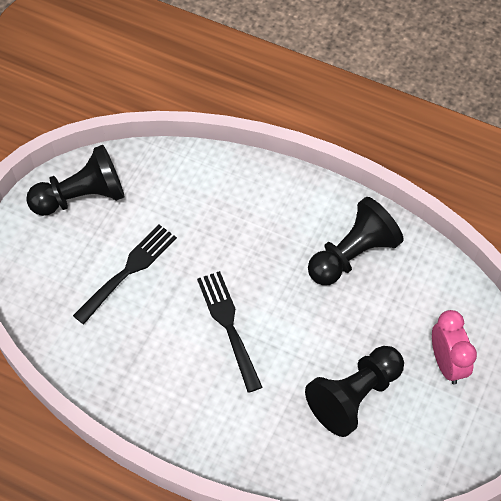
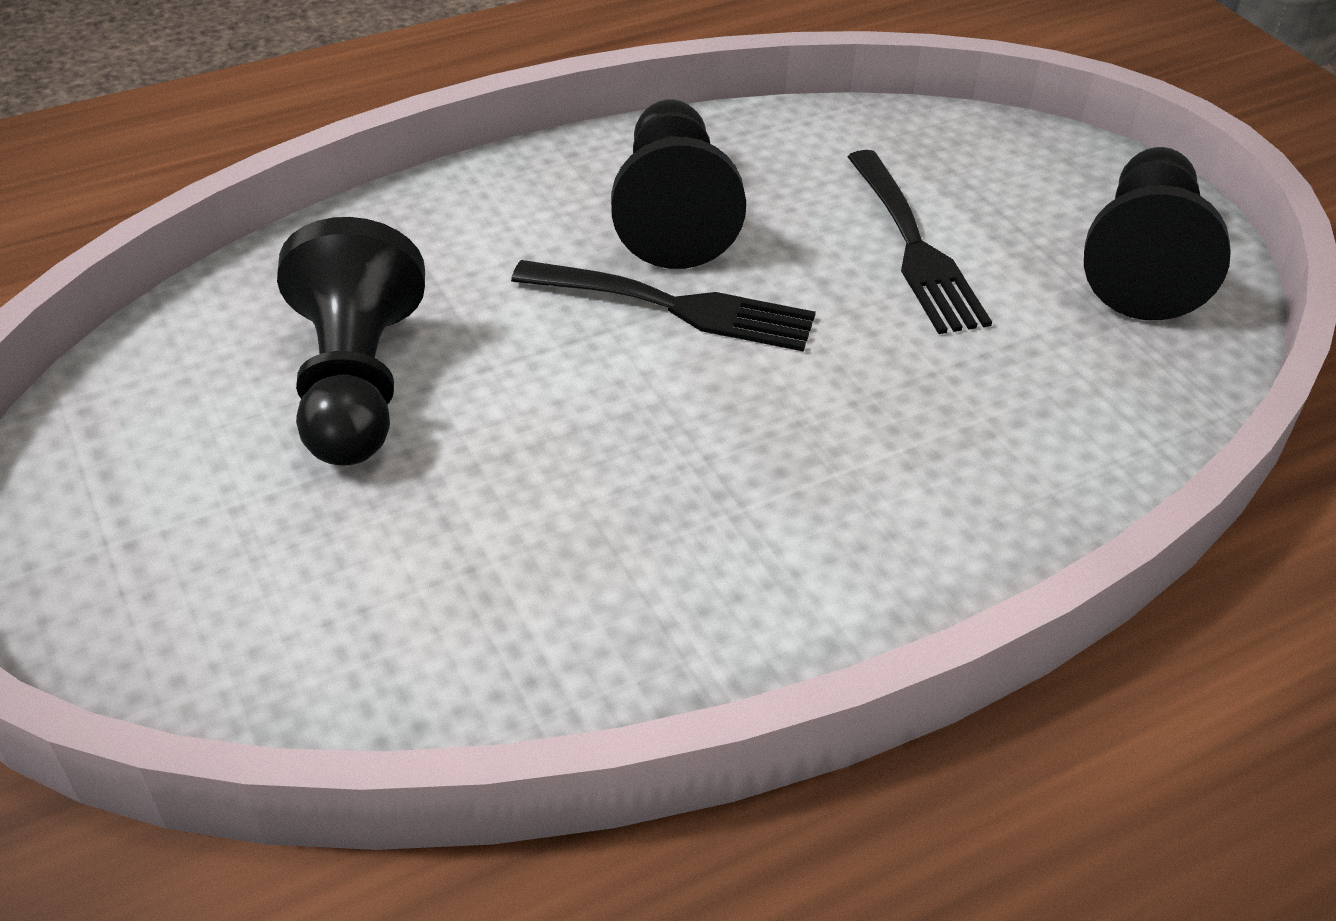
camera: 125 degrees right, 15 degrees down
(352, 254) = (648, 569): black pawn -> black pawn (673, 214)
(446, 363) = (243, 557): pink clock -> none

